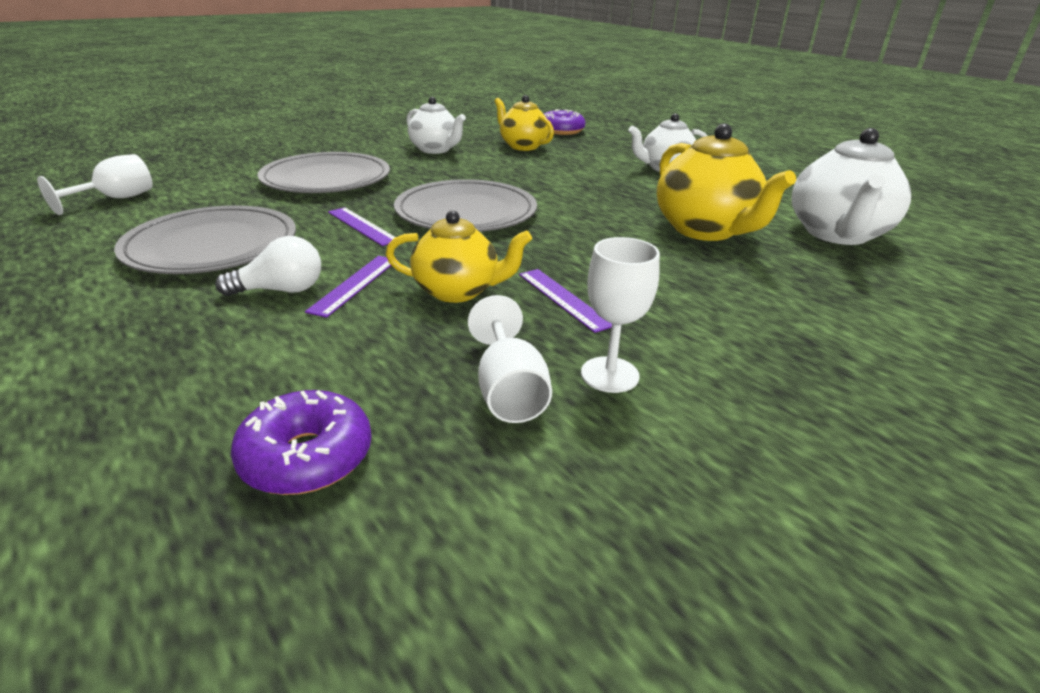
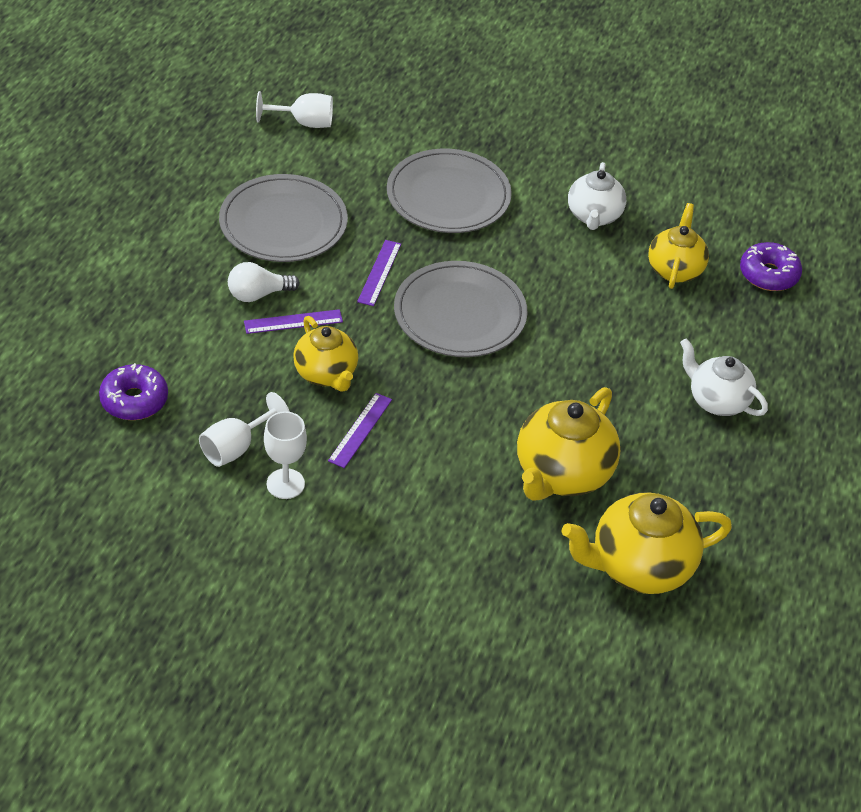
camera: 55 degrees right, 15 degrees up
(281, 290) = (258, 294): white light bulb -> white light bulb turned 120 degrees clockwise
(837, 234) = (639, 566): white teapot -> yellow teapot

